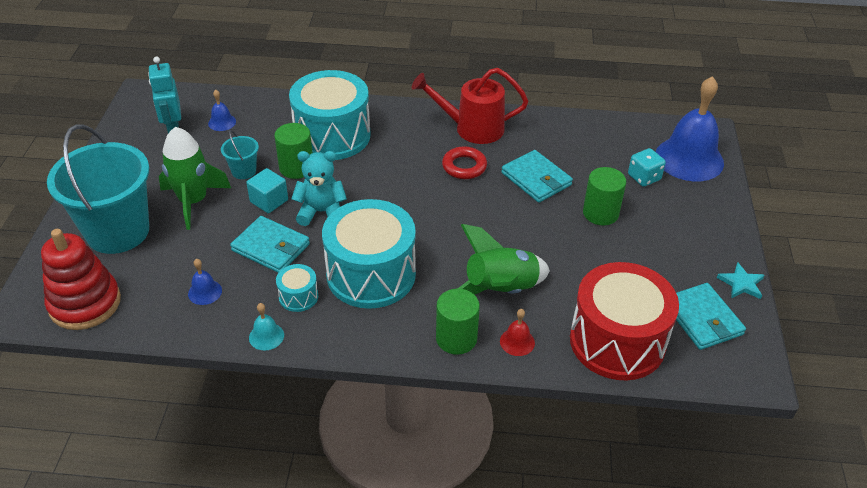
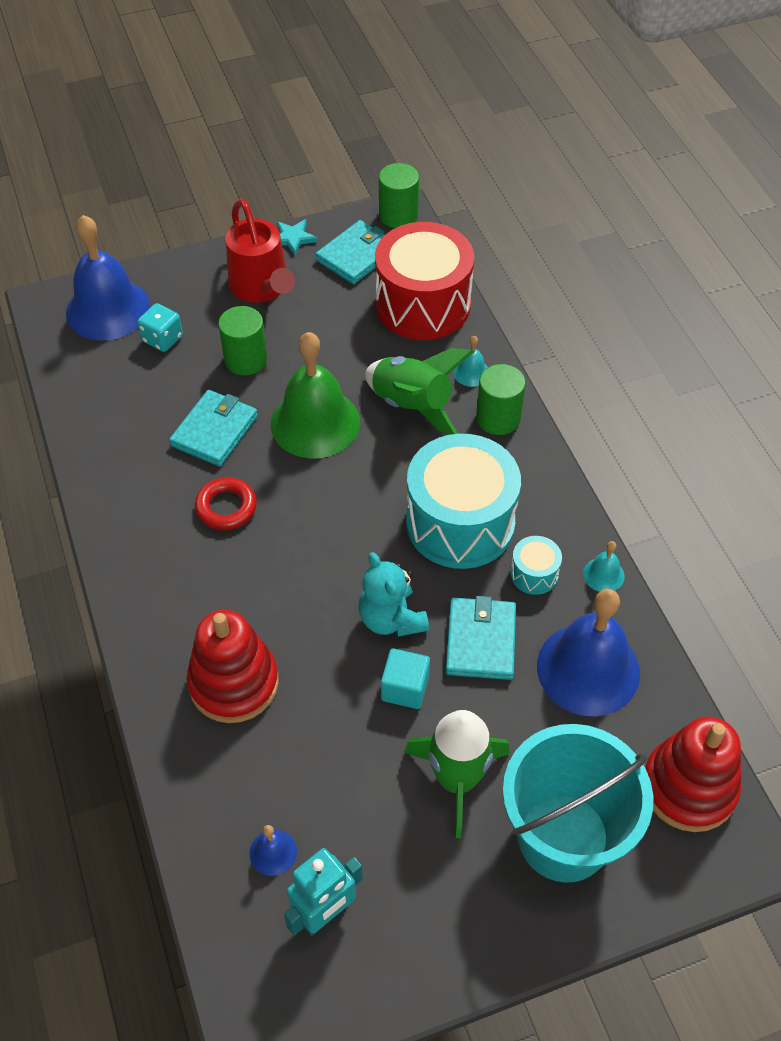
camera: 115 degrees left, 10 degrees up
(205, 292) = (588, 669): blue bell -> blue bell, size x2.38
(244, 171) = (365, 753): turquoise bucket -> none
(296, 168) = (324, 691): green cylinder -> green cylinder (398, 215)
(332, 135) = (234, 683): turquoise drum -> red stacking toy
(471, 128) = (142, 528): red watering can -> red watering can (262, 288)
(515, 230) = (315, 422): none -> green bell
(517, 342) = (471, 372): red bell -> turquoise bell

